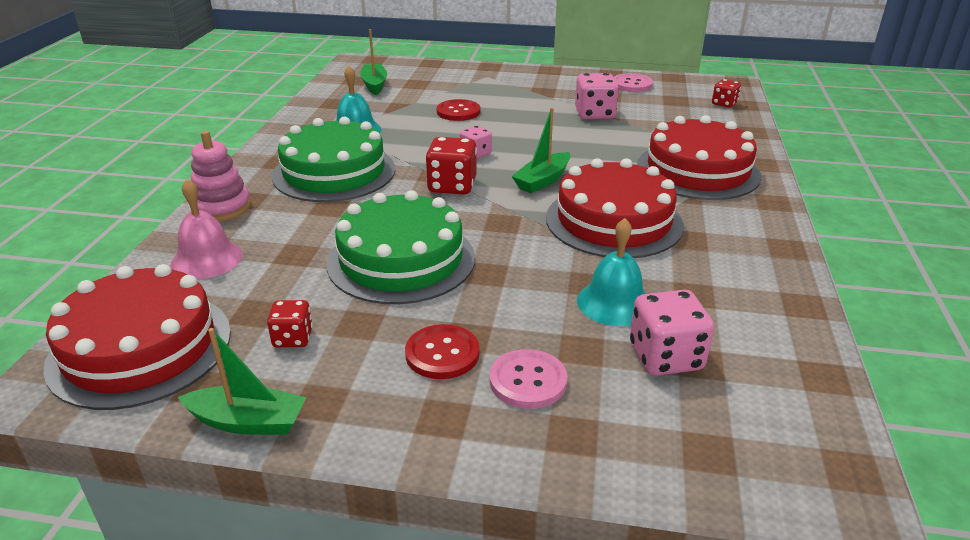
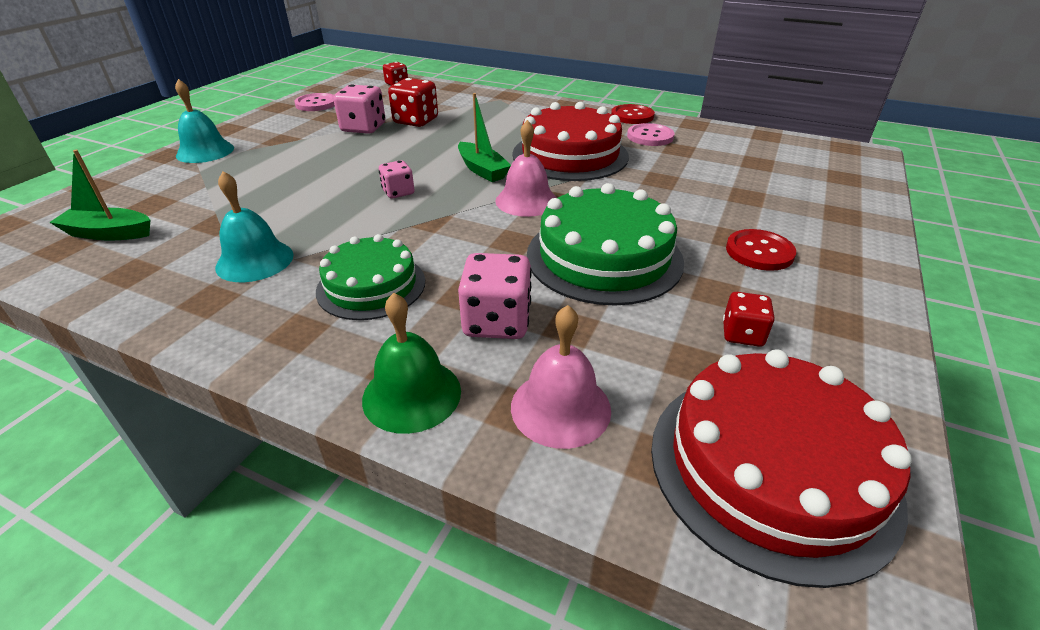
camera: 75 degrees left, 5 degrees up
(222, 208) = (412, 394): pink stacking toy -> green bell
(248, 422) = (882, 368): green boat -> none
(334, 172) = (371, 286): green cake -> green cake, size x0.64
(452, 186) = (463, 213): red dice -> red dice (416, 121)
(458, 112) = (279, 188): red button -> red button (632, 116)
(490, 210) = (526, 201): none -> pink bell
(528, 381) = (788, 221): pink button -> pink button (650, 136)
(614, 302) = (688, 175): turquoise bell -> turquoise bell (205, 151)
(665, 357) = (753, 171): pink dice -> pink dice (497, 322)
(697, 170) = (505, 114): red cake -> none

